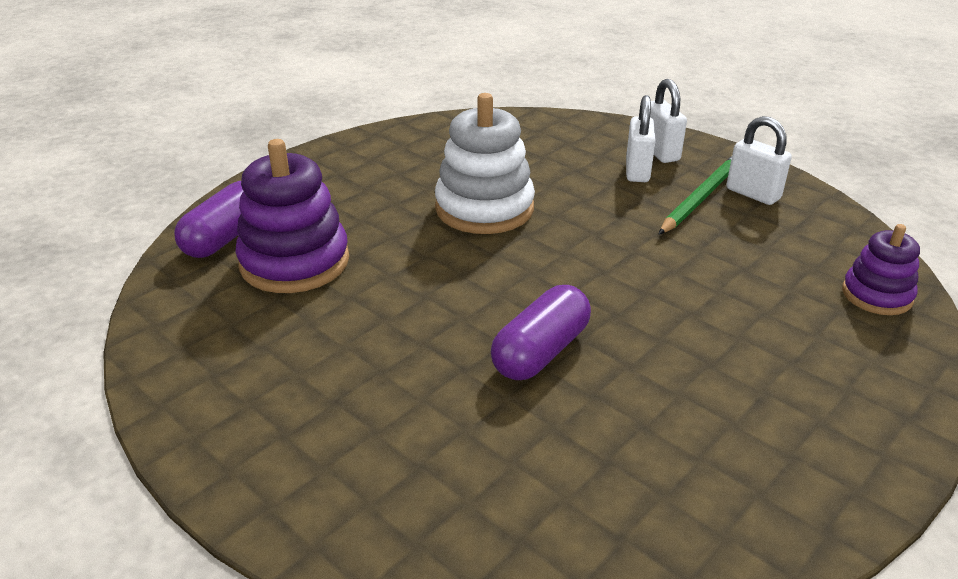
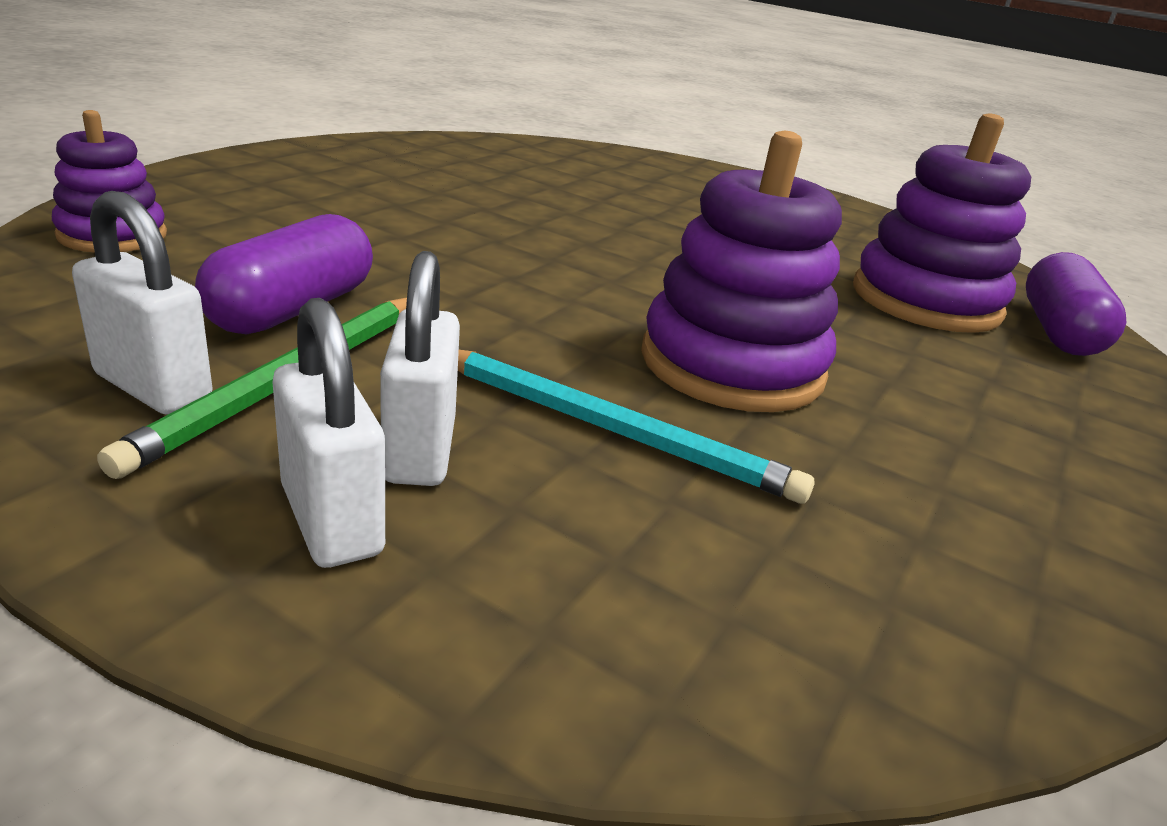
camera: 165 degrees right, 5 degrees down
(484, 208) = (731, 365): white stacking toy -> purple stacking toy
(541, 352) = (578, 219): purple capsule -> purple capsule (292, 309)
(559, 178) = (611, 429): none -> turquoise pencil

